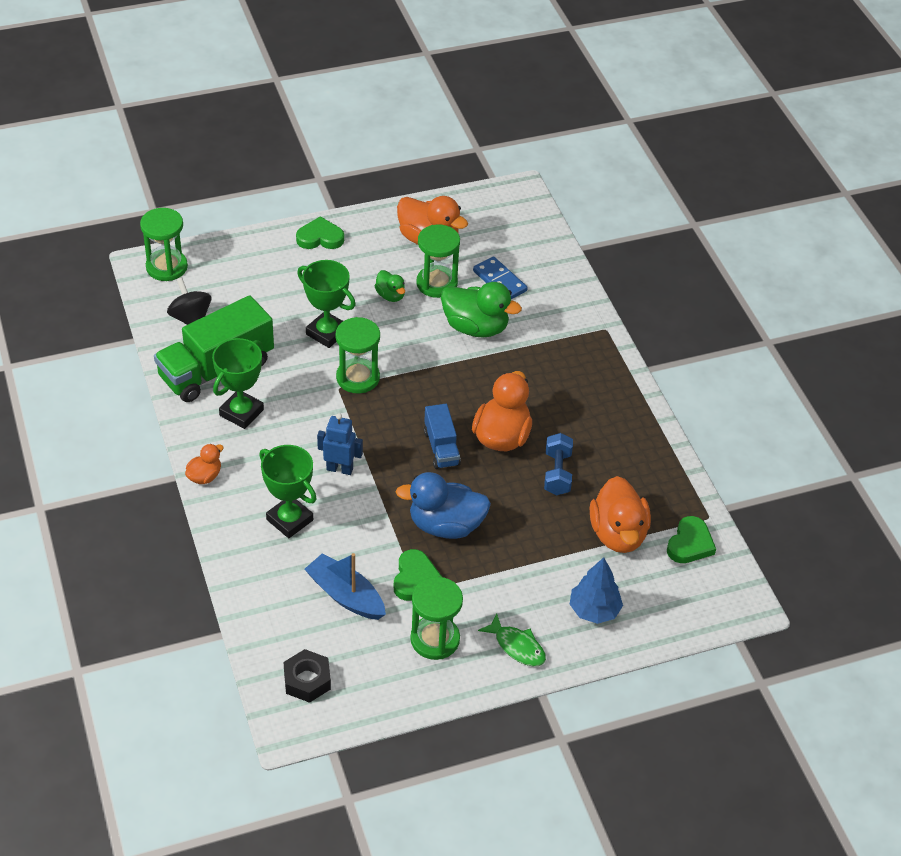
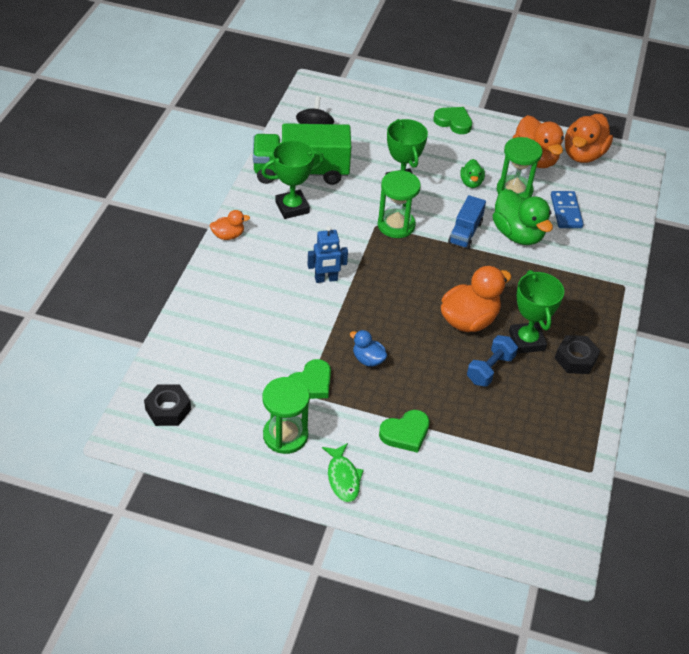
camera: 35 degrees right, 0 degrees up
(166, 267) = (328, 93): green hourglass -> none
(289, 520) = (258, 294): green trophy -> green trophy (526, 341)
(340, 469) = (326, 279): blue robot -> blue robot turned 120 degrees clockwise
(345, 595) = (249, 367): blue boat -> none
(441, 448) = (415, 304): blue truck -> blue truck (465, 232)
(445, 525) = (368, 359): blue duck -> blue duck, size x0.52
(594, 610) = (429, 487): blue tree -> none
(618, 534) = (500, 441): orange duck -> orange duck (583, 154)
(619, 422) = (575, 359): none -> black nut
(690, 544) = (556, 483): green heart -> green heart (405, 433)

